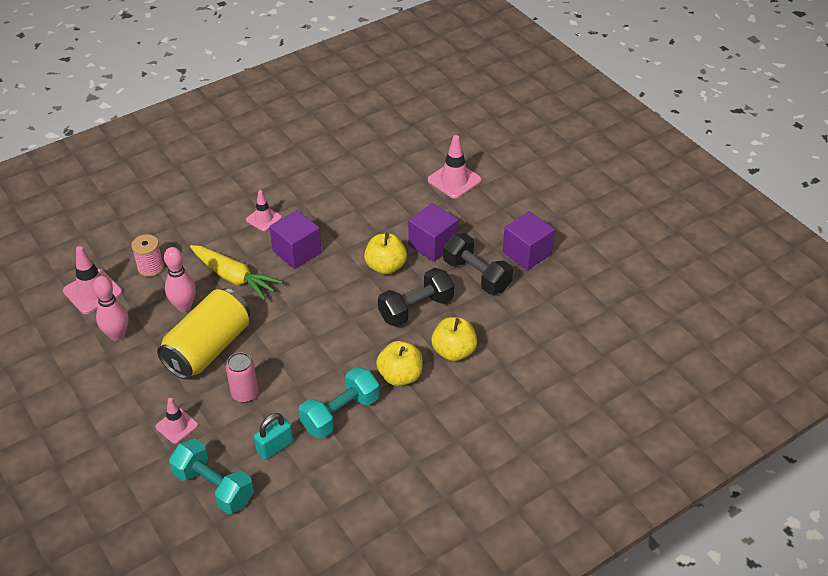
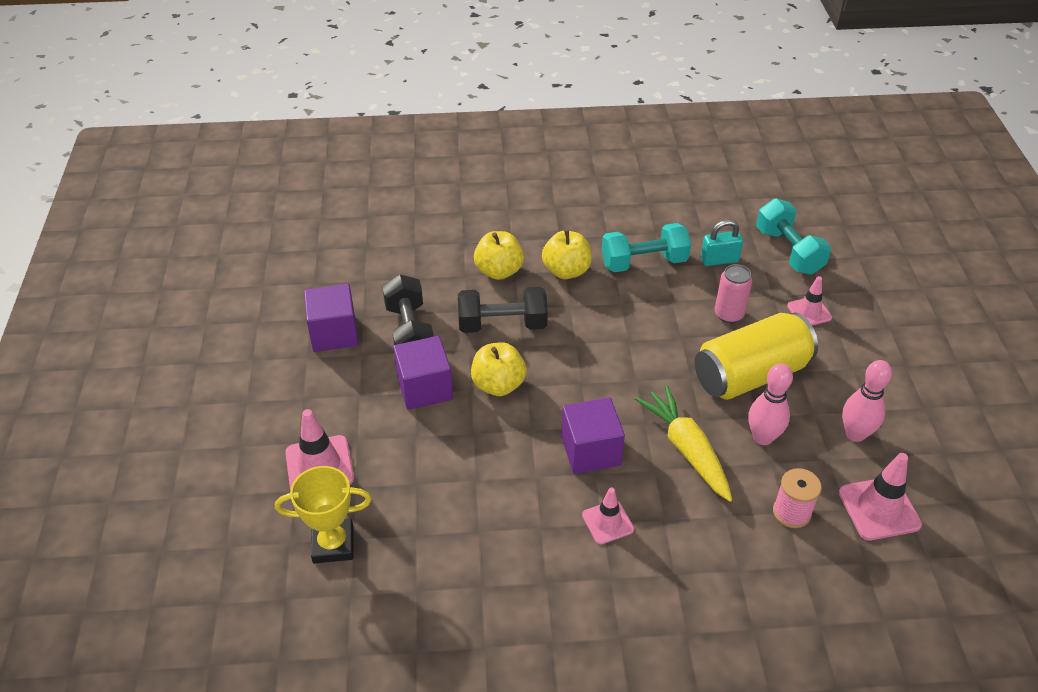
camera: 150 degrees left, 0 degrees up
(409, 151) = (333, 544): none -> yellow trophy

